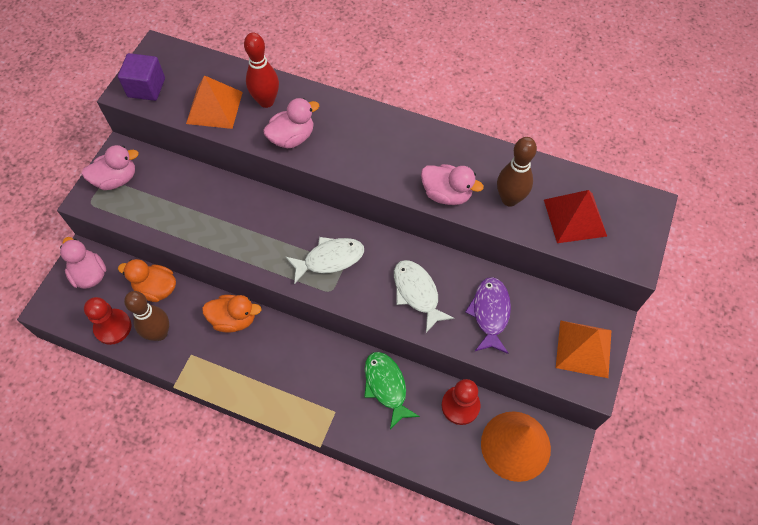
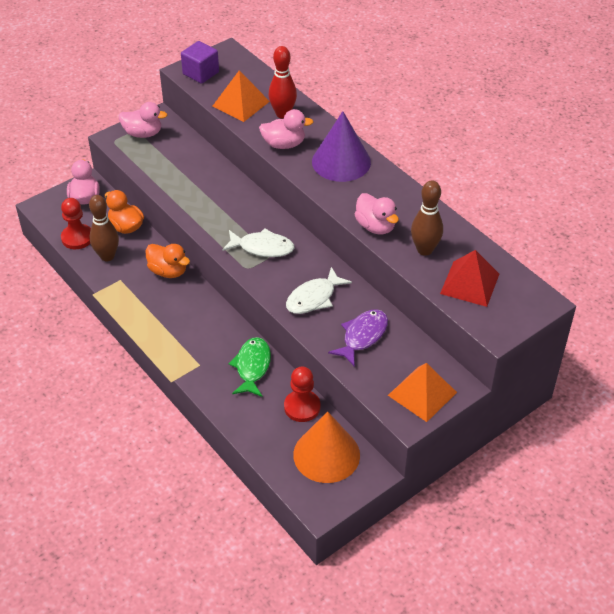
camera: 30 degrees right, 15 degrees down
(362, 133) = (341, 162): none -> purple cone
(417, 293) = (314, 298): white fish -> white fish turned 135 degrees counterclockwise

